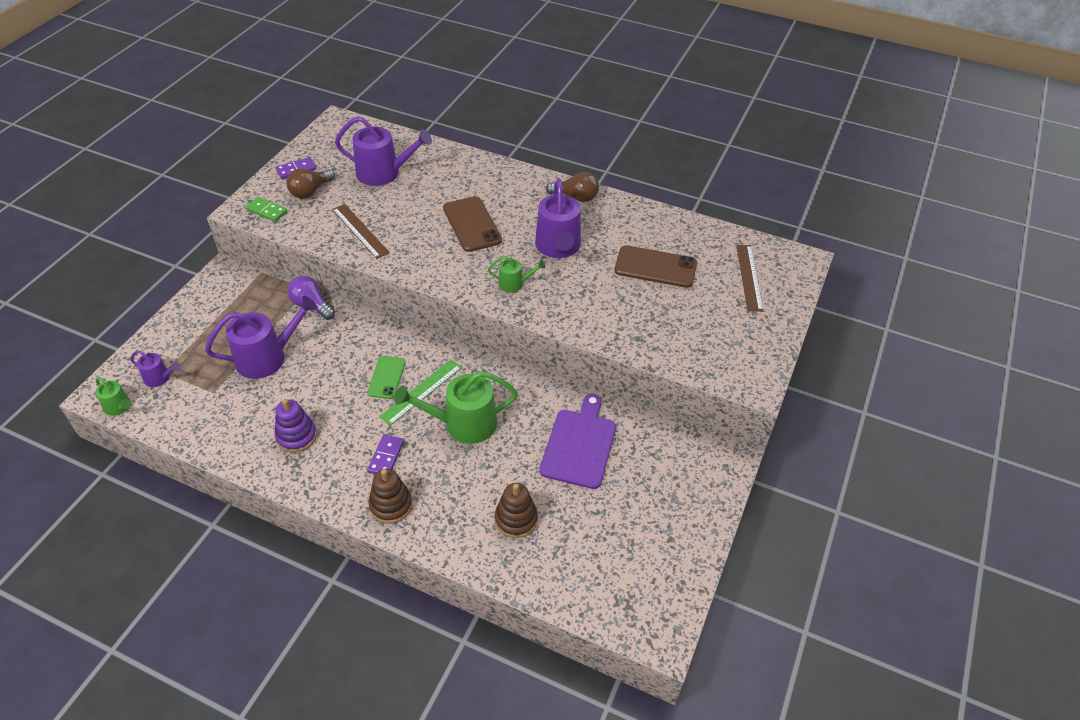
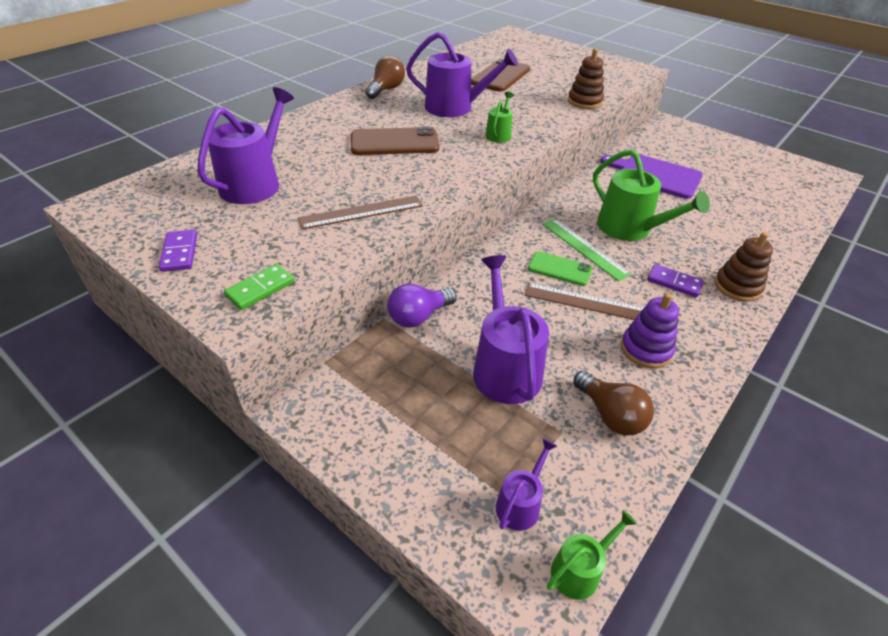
camera: 75 degrees left, 5 degrees down
(310, 191) = (245, 244): brown light bulb -> brown light bulb (610, 415)
(463, 424) = (629, 229): green watering can -> green watering can turned 45 degrees counterclockwise
(516, 519) = (740, 218): brown stacking toy -> brown stacking toy (584, 101)
(749, 277) = (525, 50): brown ruler -> brown ruler (585, 302)

